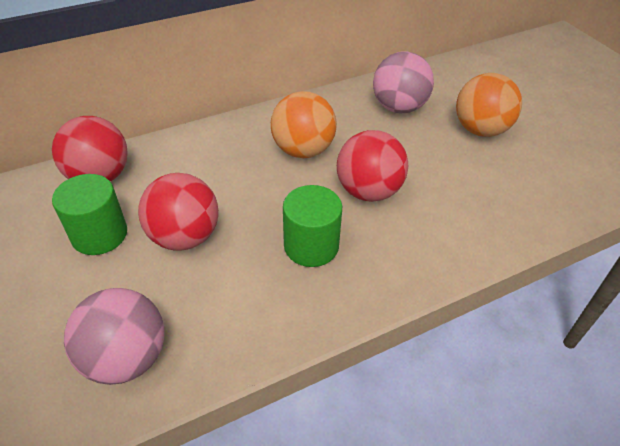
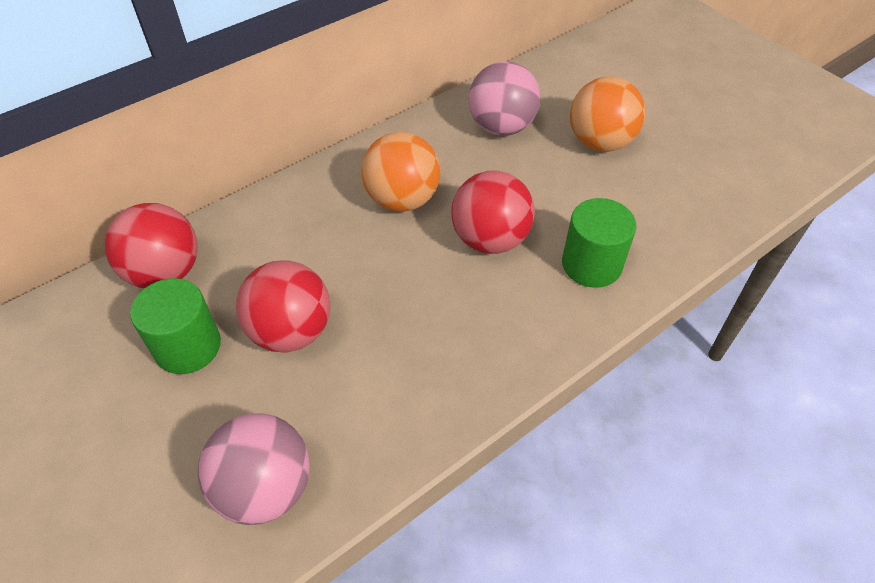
camera: 10 degrees left, 5 degrees up
(311, 246) = (440, 318): green cylinder -> green cylinder (591, 264)

